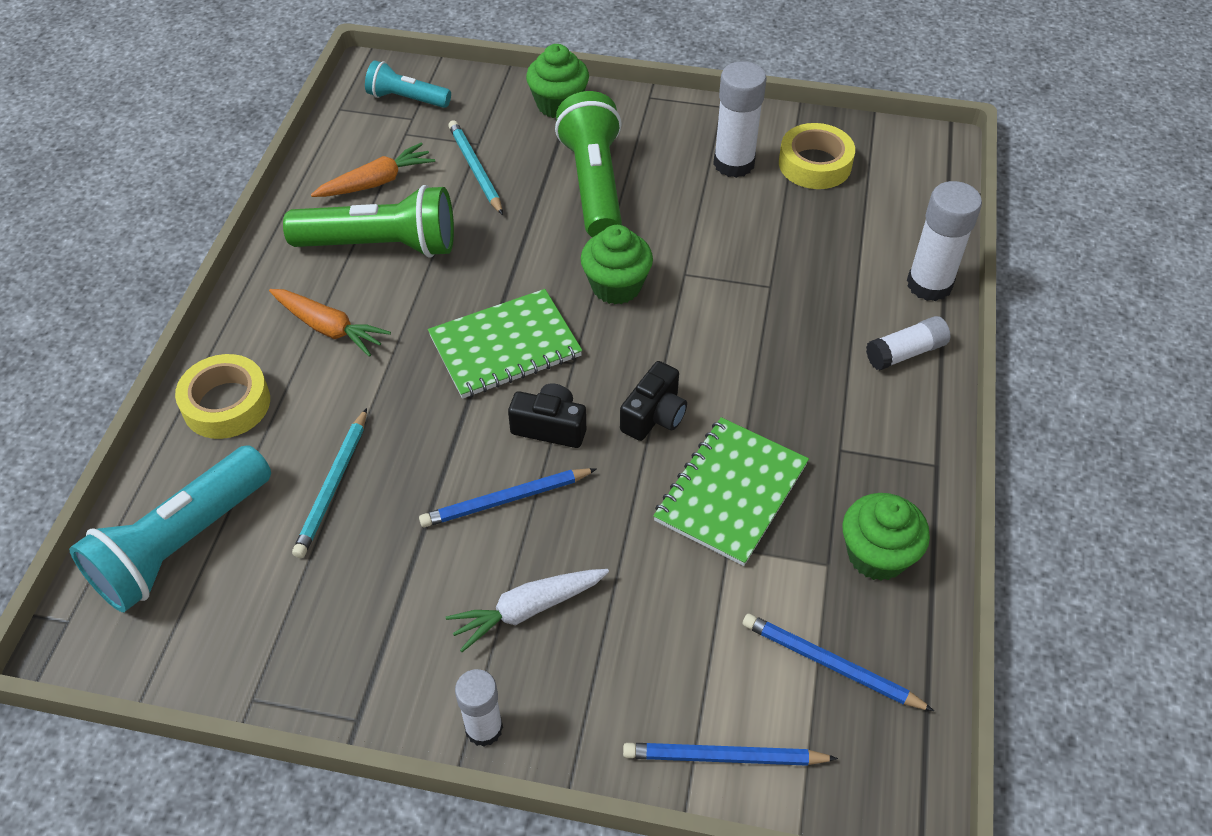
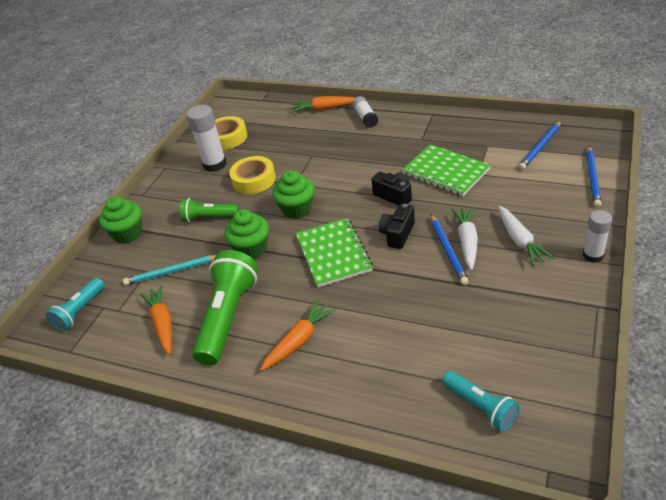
camera: 75 degrees left, 10 degrees down
(181, 544) = (480, 407): turquoise flashlight -> turquoise flashlight, size x0.57
(226, 404) = (359, 394): yellow tape -> yellow tape (254, 180)
(333, 485) = (434, 328): turquoise pencil -> none
(528, 528) = (467, 241): none -> white carrot
(594, 184) = (209, 218): green flashlight -> green flashlight, size x0.57
(877, 555) = (482, 132): green cupcake -> green cupcake (251, 249)
(929, 284) = (324, 109): white glue stick -> orange carrot

